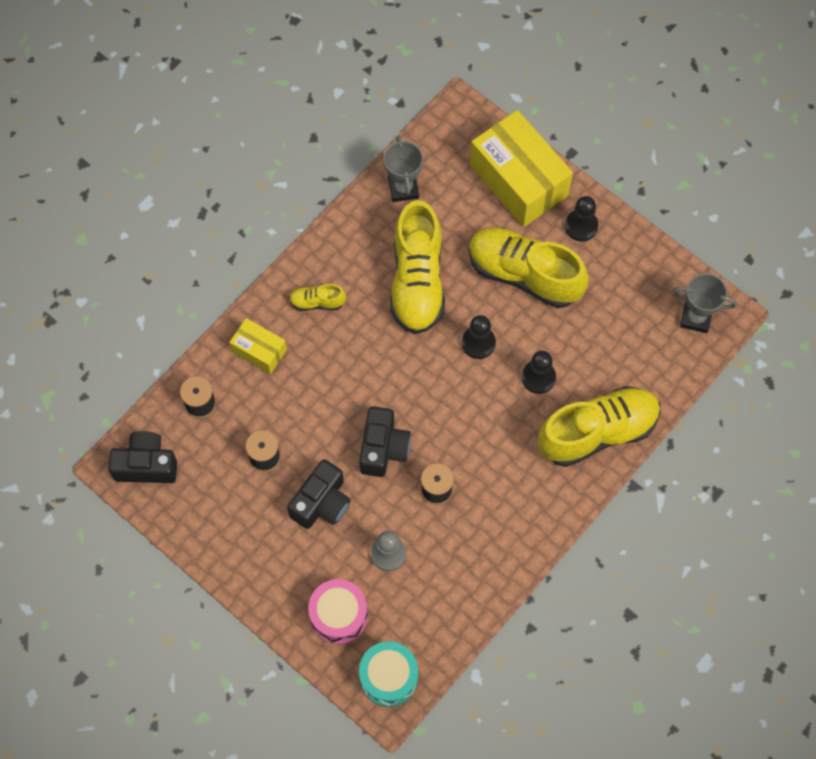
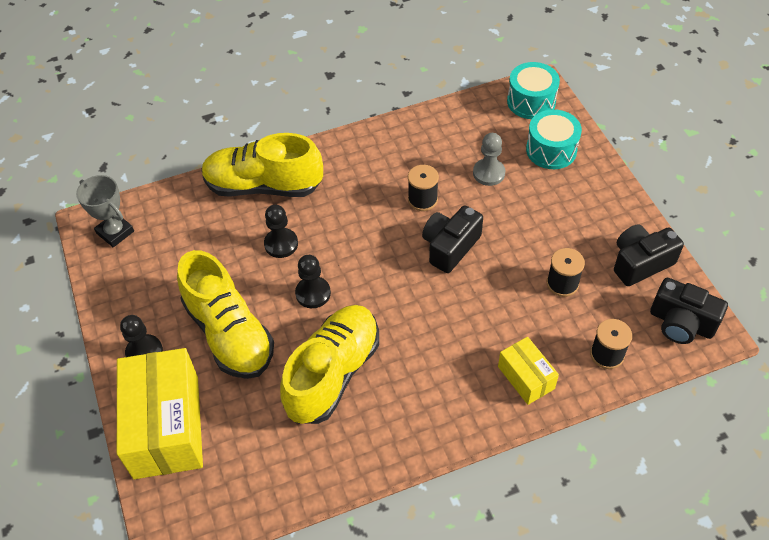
camera: 150 degrees left, 15 degrees down
(317, 302) = (444, 398): yellow shoe -> none
(321, 502) = (527, 229): black camera -> black camera (640, 263)
(338, 615) = (551, 150): pink drum -> turquoise drum
(403, 188) = (287, 476): grey trophy -> none

